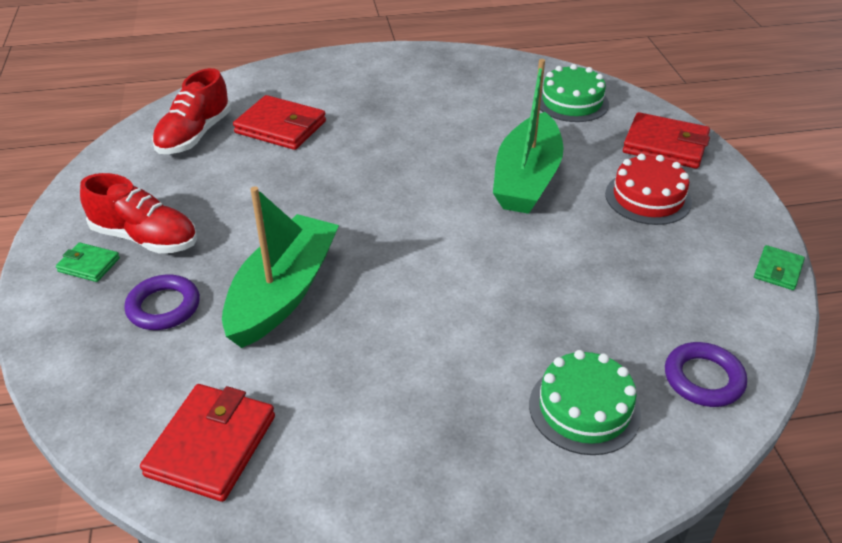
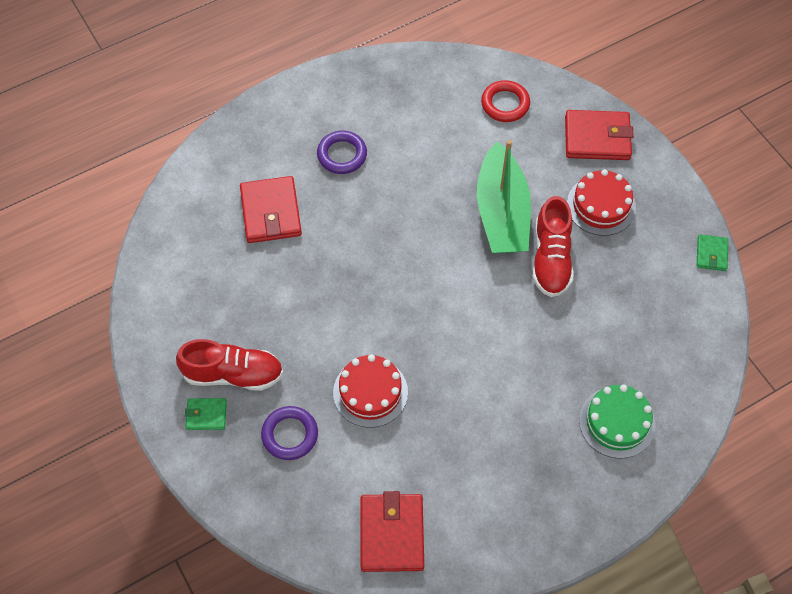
camera: 20 degrees left, 20 degrees up
(194, 135) = (201, 246): red shoe -> red shoe (551, 259)
(281, 127) = (271, 212): red wallet -> red wallet turned 75 degrees clockwise
(283, 293) = (370, 392): green boat -> red cake
(572, 102) = (505, 104): green cake -> red ring
(703, 379) = (684, 371): purple ring -> purple ring (342, 155)

